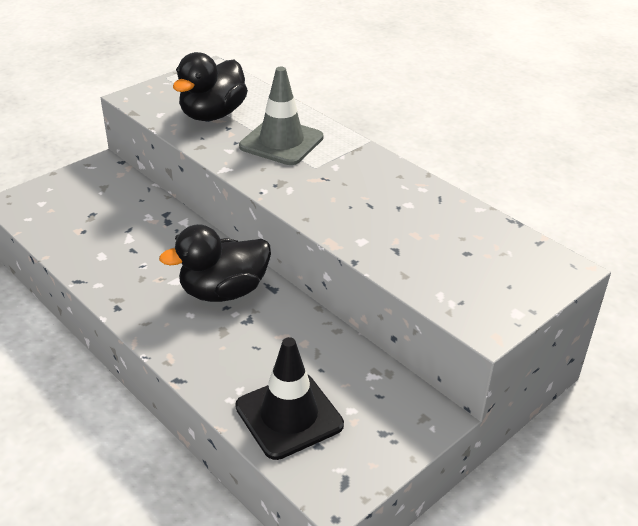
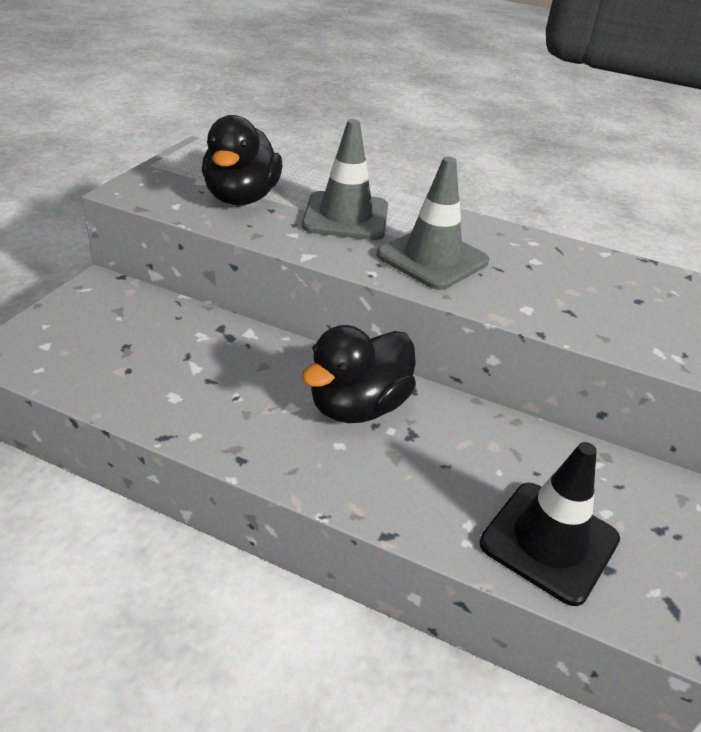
camera: 25 degrees left, 0 degrees up
(321, 187) = (432, 258): none -> grey traffic cone

